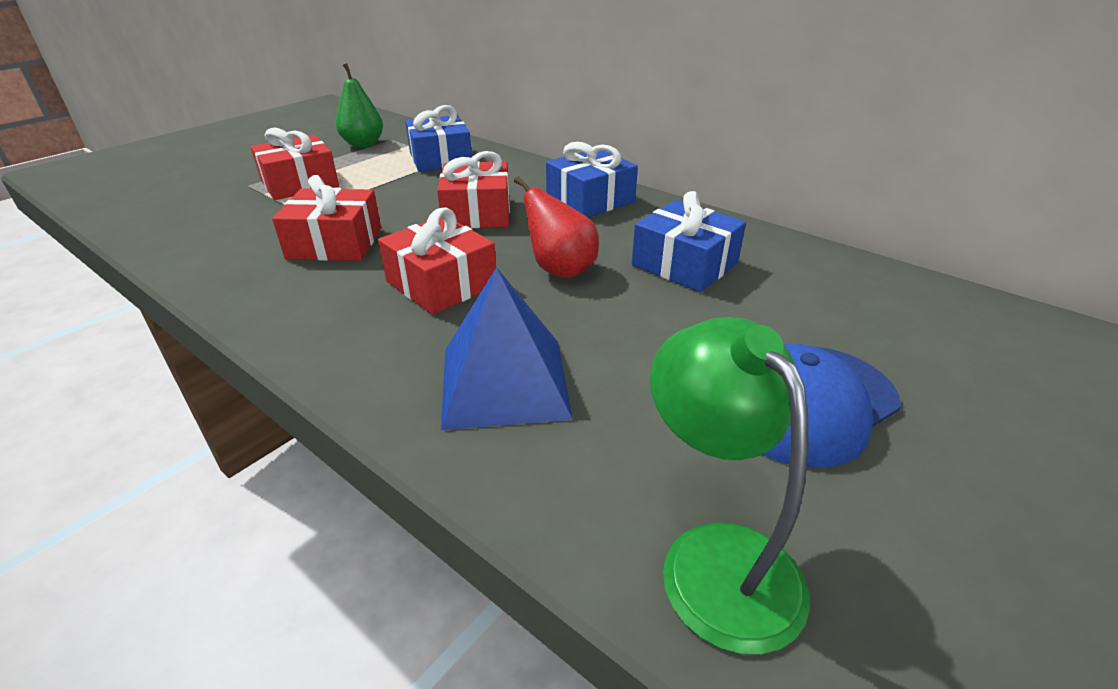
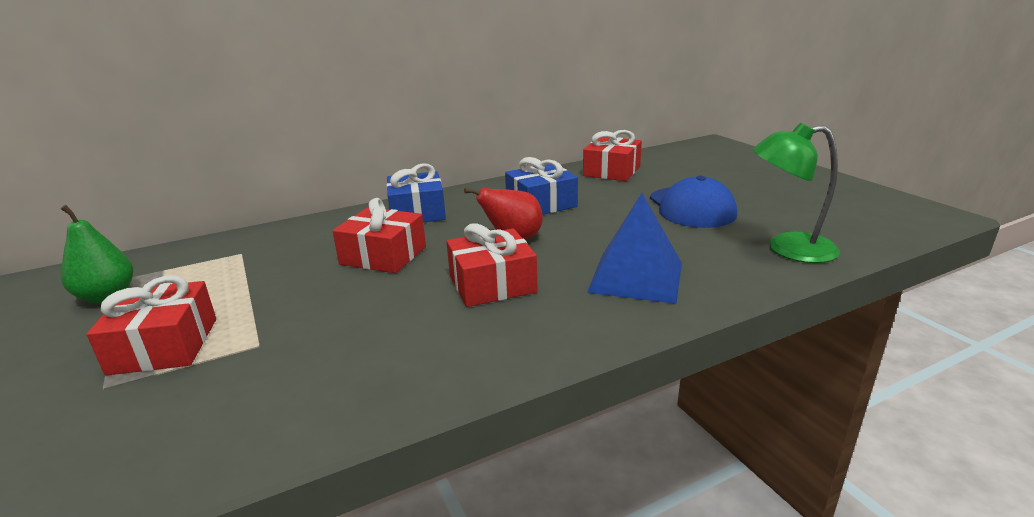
camera: 65 degrees left, 10 degrees down
(335, 243) = (361, 329): red gift -> red gift (611, 171)
(440, 159) = (234, 257): blue gift -> none

